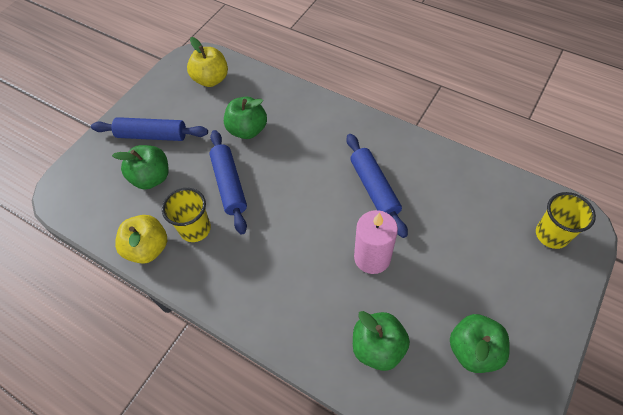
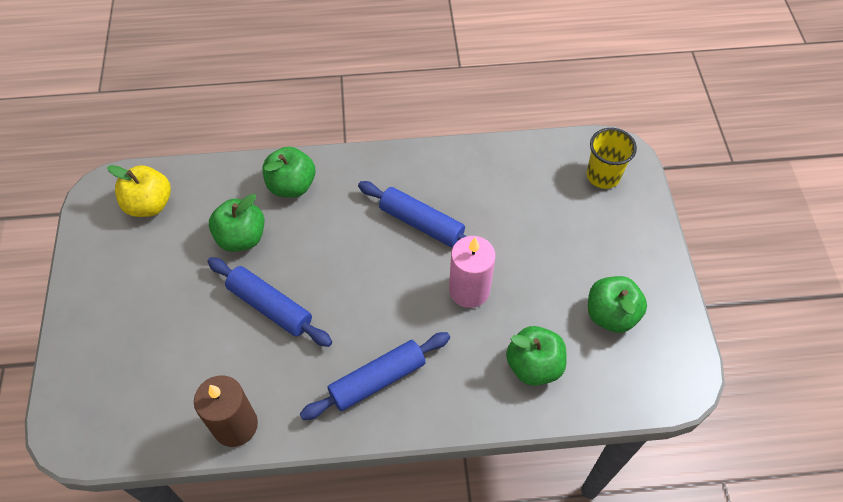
camera: 40 degrees left, 0 degrees up
(148, 248) = (235, 425): yellow apple -> brown candle
(152, 135) = (131, 306): blue rolling pin -> blue rolling pin (377, 380)
(152, 178) = (173, 352): green apple -> green apple (291, 186)
(195, 229) = (271, 373): yellow cup -> none

